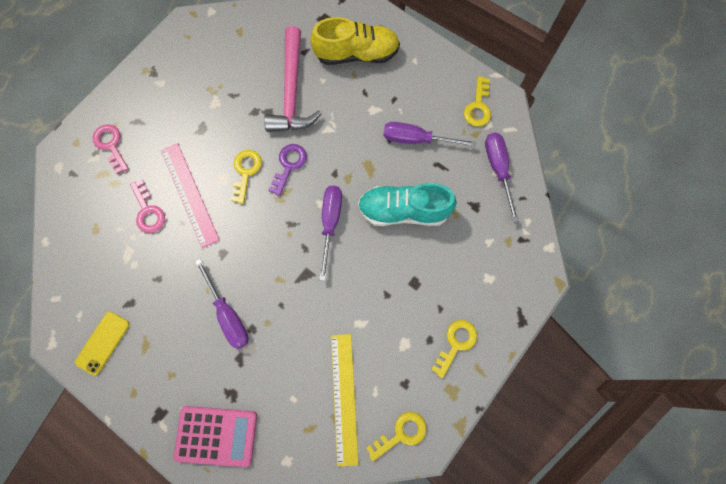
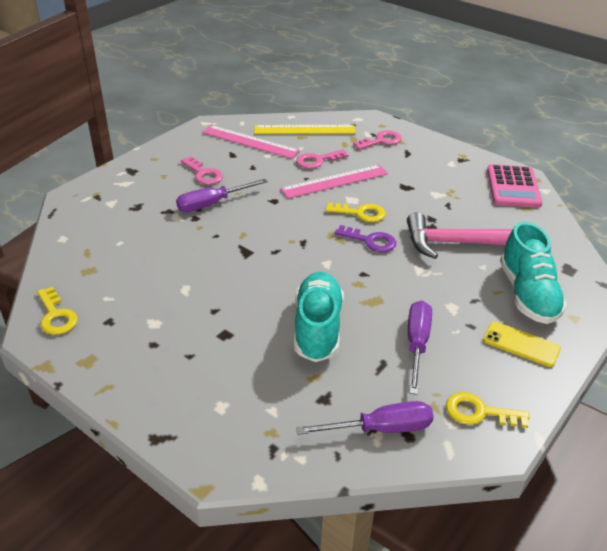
camera: 90 degrees right, 35 degrees down
(102, 285) = (250, 141): none -> pink ruler
(103, 343) = (200, 143): yellow phone -> yellow phone (521, 344)
(170, 330) = (204, 174): none -> pink key
(216, 435) = (102, 199): pink calculator -> pink calculator (513, 187)
(330, 223) = (302, 269): purple screwdriver -> none
(344, 398) = (109, 275): yellow ruler -> yellow ruler (304, 129)
(356, 54) = (527, 294): yellow shoe -> turquoise shoe
(456, 343) = (143, 367): yellow key -> none

